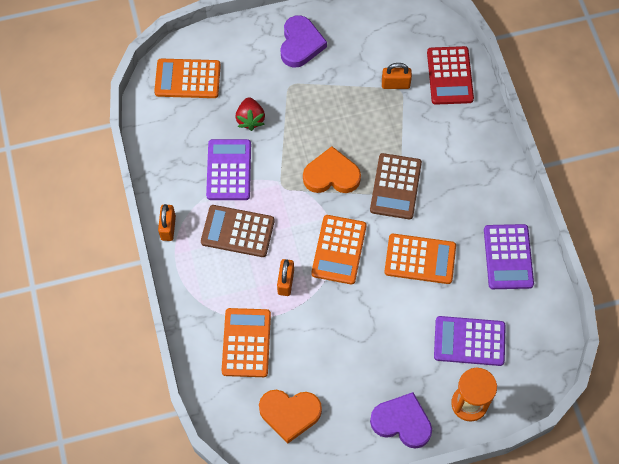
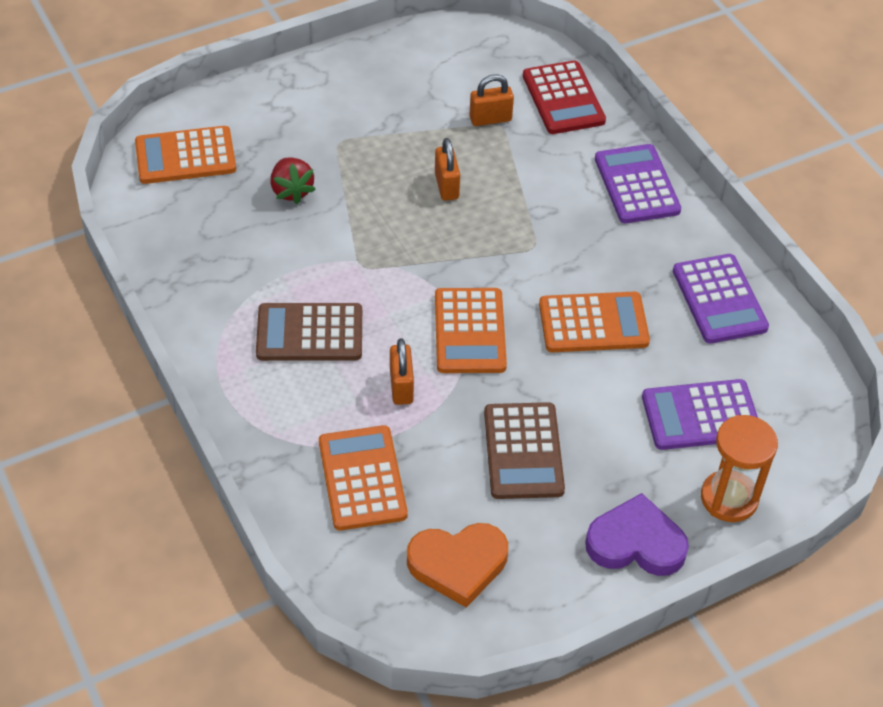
camera: 15 degrees left, 15 degrees down
(168, 227) = (200, 346): orange padlock -> orange padlock (446, 186)
(229, 170) = (275, 258): purple calculator -> purple calculator (636, 185)
(300, 44) = (341, 92): purple heart -> none
(331, 175) = (431, 240): orange heart -> none
(395, 186) = (529, 239): brown calculator -> brown calculator (523, 451)

